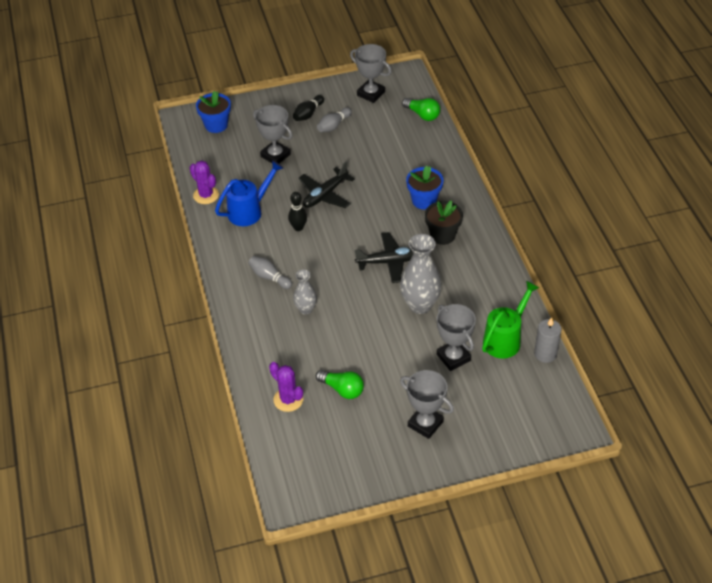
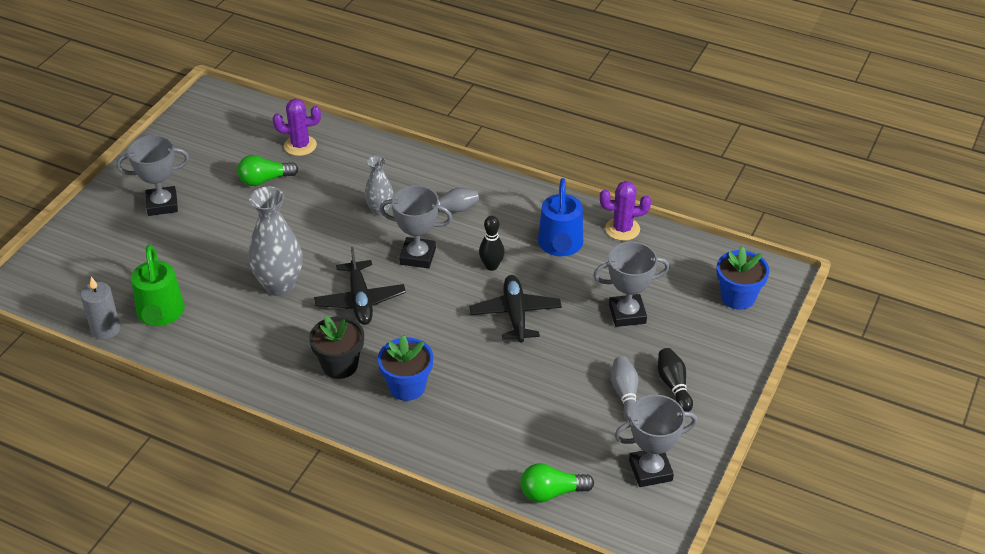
camera: 130 degrees right, 5 degrees down
(389, 262) = (360, 300): black plane -> black plane turned 45 degrees counterclockwise
(453, 357) = (194, 266): grey trophy -> grey trophy (417, 256)

